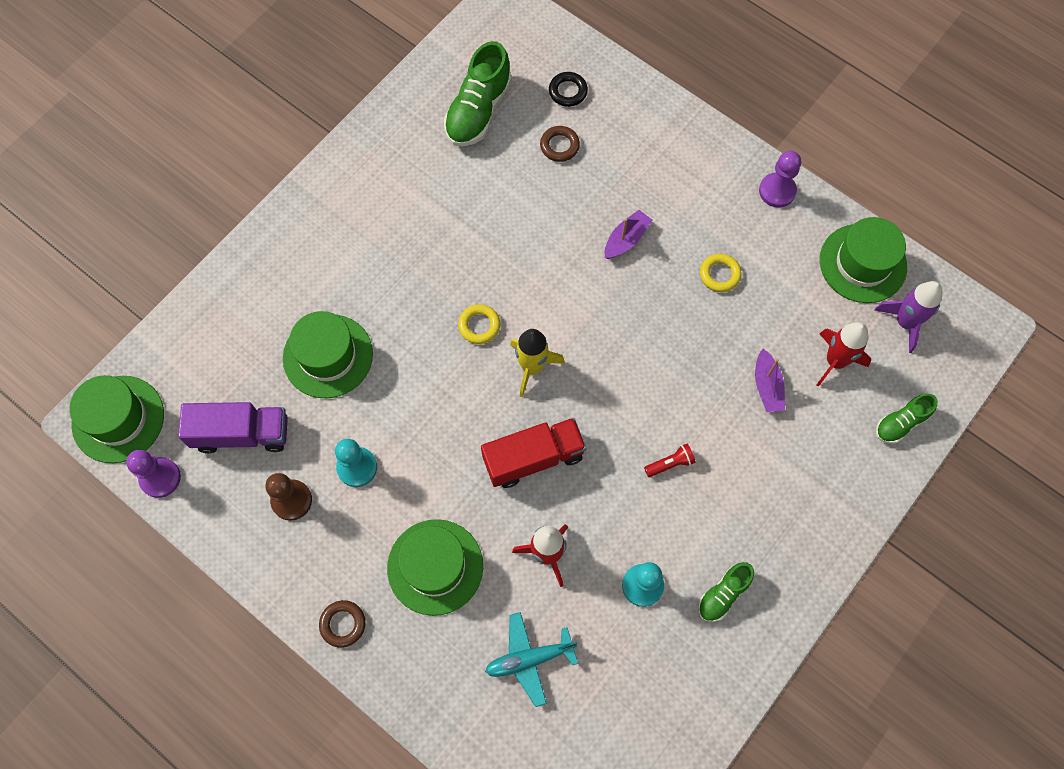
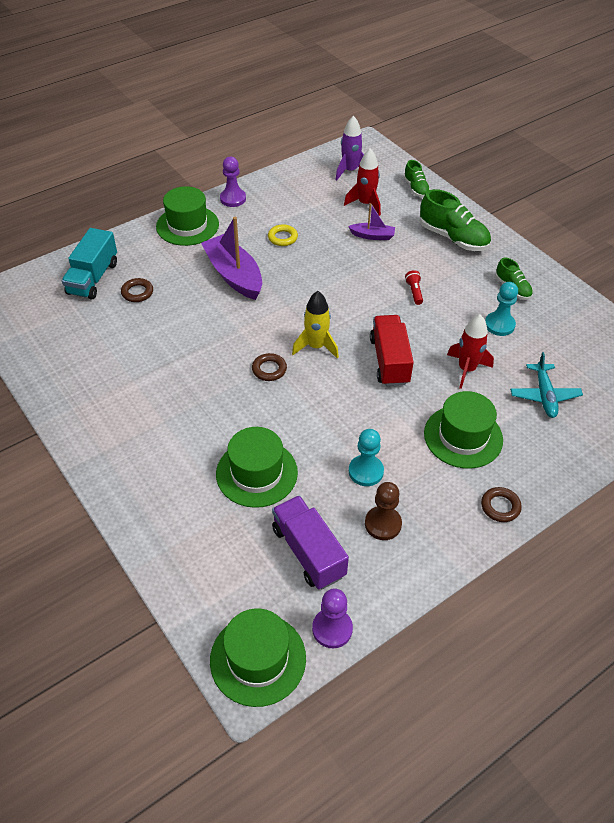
camera: 75 degrees left, 20 degrees down
(241, 434) = (308, 552): purple truck -> purple truck turned 45 degrees counterclockwise
(478, 110) = (77, 331): green shoe -> green shoe (453, 238)
(479, 326) = (269, 369): yellow ring -> brown ring
(568, 91) = (93, 278): black ring -> turquoise truck
(626, 239) = (234, 275): purple boat -> purple boat, size x1.93
(862, 263) = (302, 177): green hat -> green hat (187, 225)

